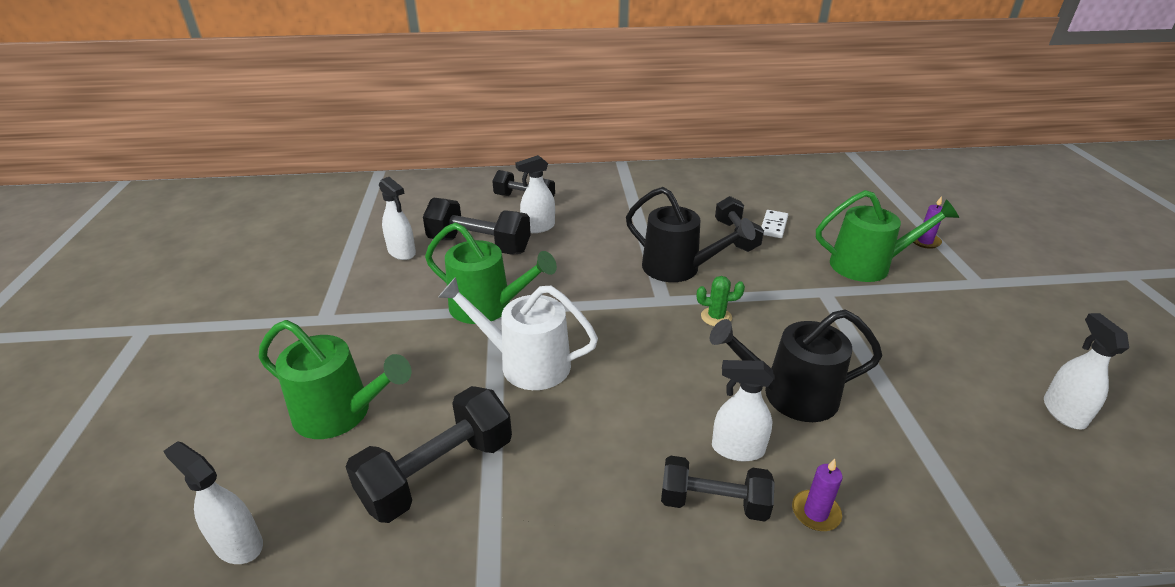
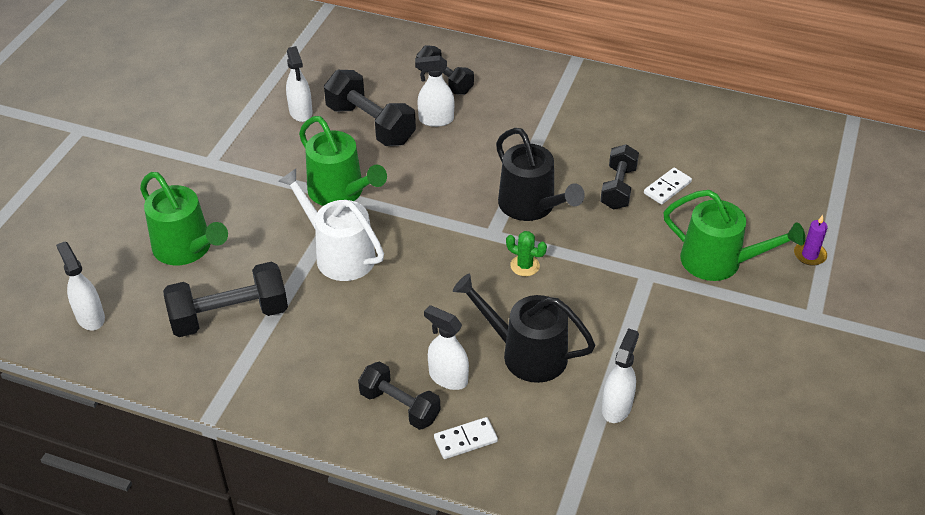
camera: 25 degrees right, 10 degrees up
(815, 512) = (465, 440): purple candle -> white domino
(1063, 412) = (744, 450): white spray bottle -> white spray bottle (616, 407)

